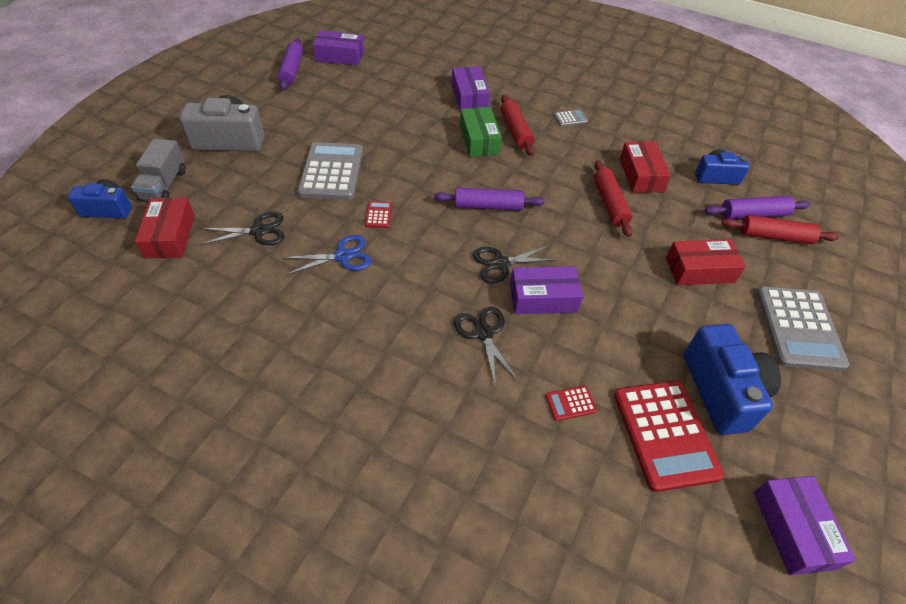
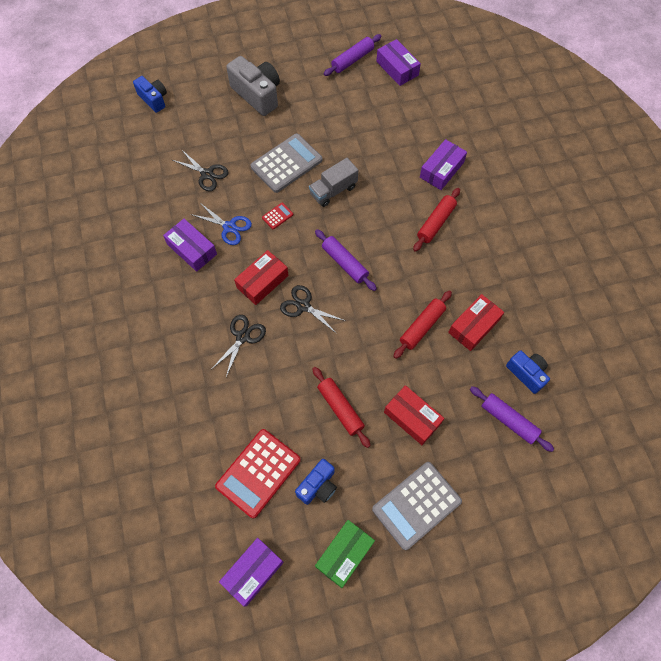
camera: 50 degrees right, 15 degrees up
(164, 185) = (193, 103): grey truck -> grey truck (333, 190)
(170, 236) = (164, 142): red box -> red box (262, 281)
(479, 140) = (402, 210): green box -> green box (344, 554)
(543, 298) = (298, 347): purple box -> purple box (192, 249)
(570, 118) = (489, 243): grey calculator -> none
(570, 403) = (235, 412): red calculator -> none
(721, 391) = (318, 486): blue camera -> blue camera, size x0.62
(775, 236) = (498, 446): red rolling pin -> red rolling pin (340, 408)

